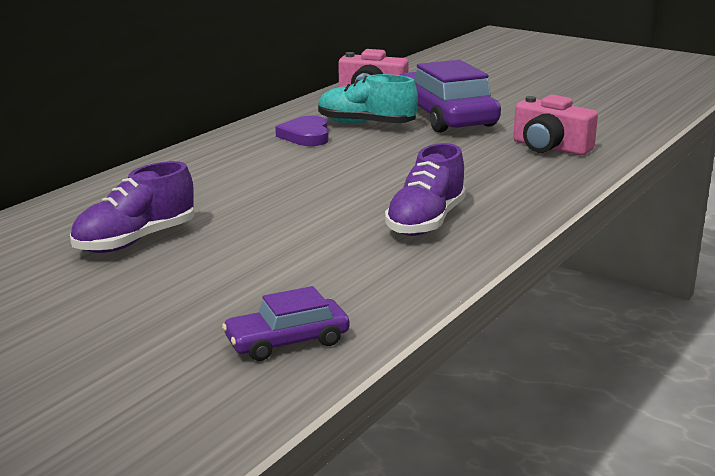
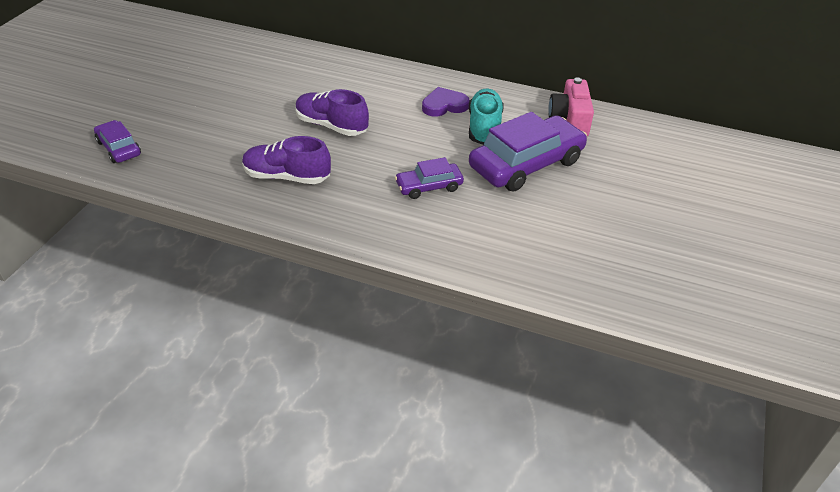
camera: 75 degrees right, 20 degrees up
(135, 241) = (241, 80): purple shoe -> purple shoe (331, 126)
(472, 156) = (429, 186): none -> purple car
(550, 147) = (469, 228): pink camera -> none

